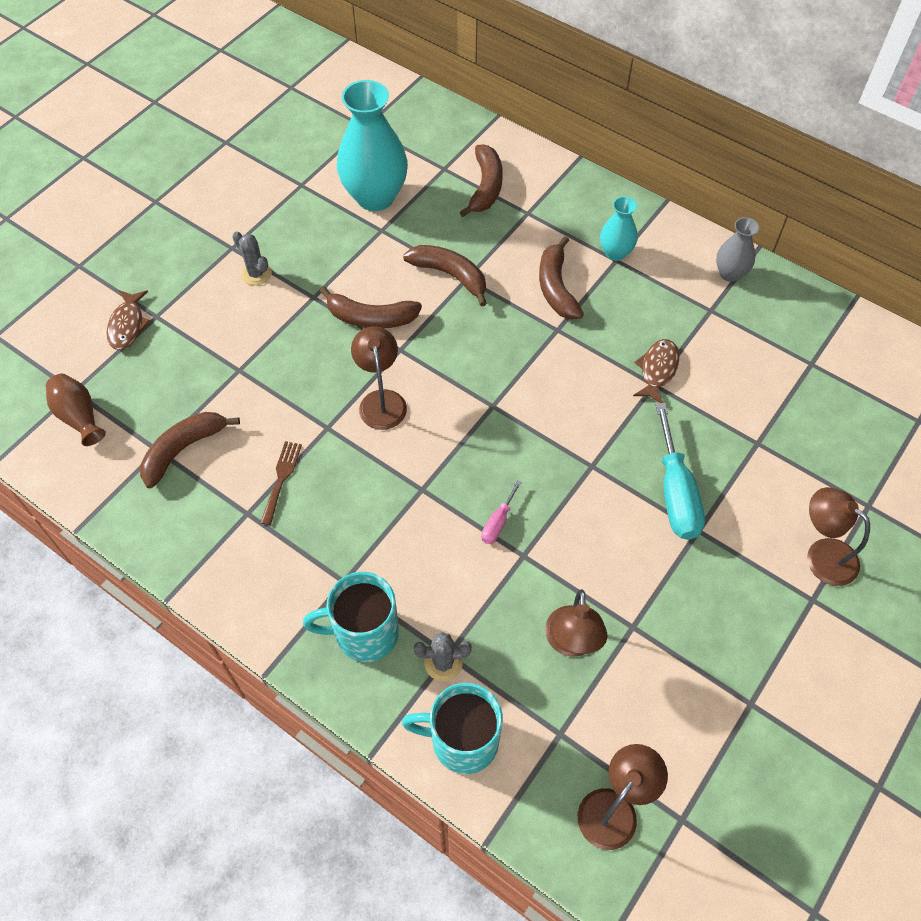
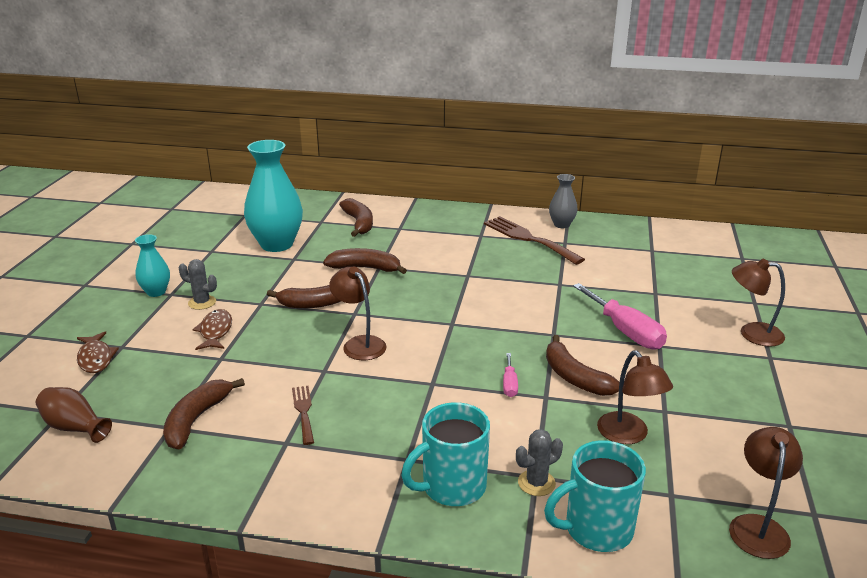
camera: 25 degrees left, 30 degrees down
(556, 287) = (449, 256): brown banana -> brown banana (575, 377)
(615, 253) = (477, 232): turquoise vase -> turquoise vase (156, 292)
(657, 370) = (555, 277): brown fish -> brown fish (215, 331)
(670, 287) = (528, 238): none -> brown fork
(676, 493) = (625, 331): turquoise screwdriver -> pink screwdriver

